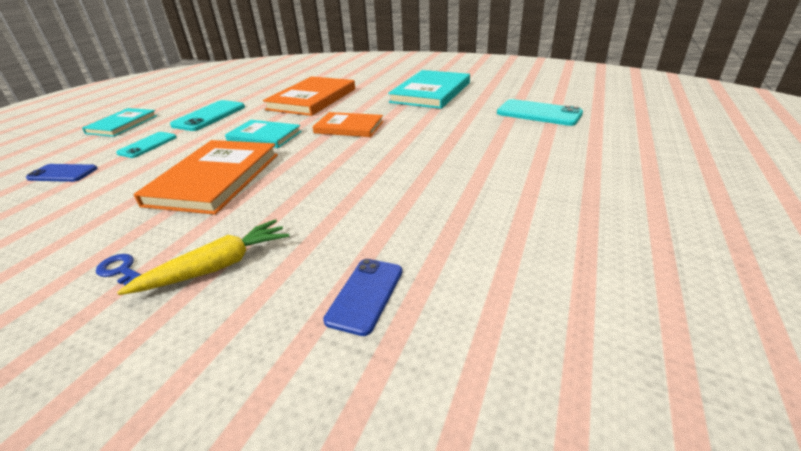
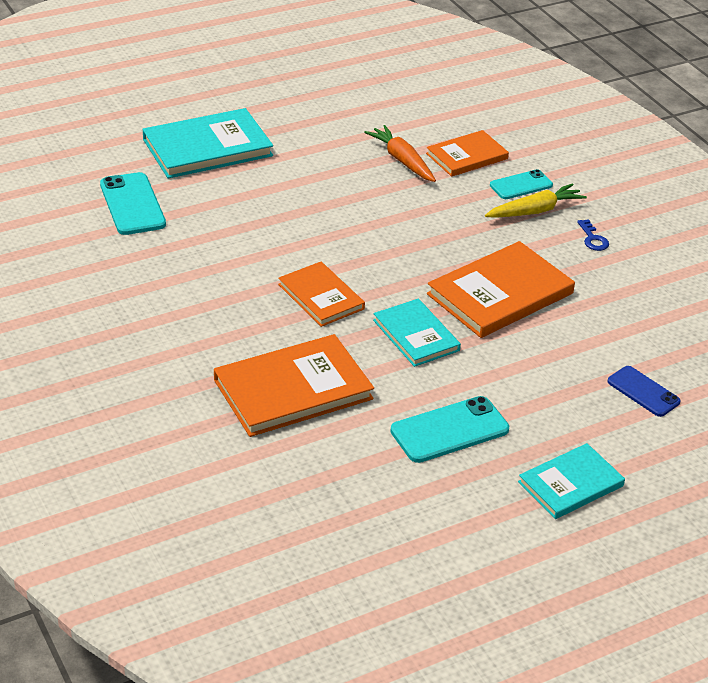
camera: 145 degrees left, 5 degrees up
(147, 145) = (547, 398): turquoise phone -> turquoise phone (521, 185)
(217, 267) = (534, 211): yellow carrot -> yellow carrot turned 150 degrees clockwise
(365, 295) = (467, 156): blue phone -> orange book
(430, 241) = (402, 160): none -> orange carrot
(431, 92) = (149, 306): turquoise book -> turquoise book (207, 147)

